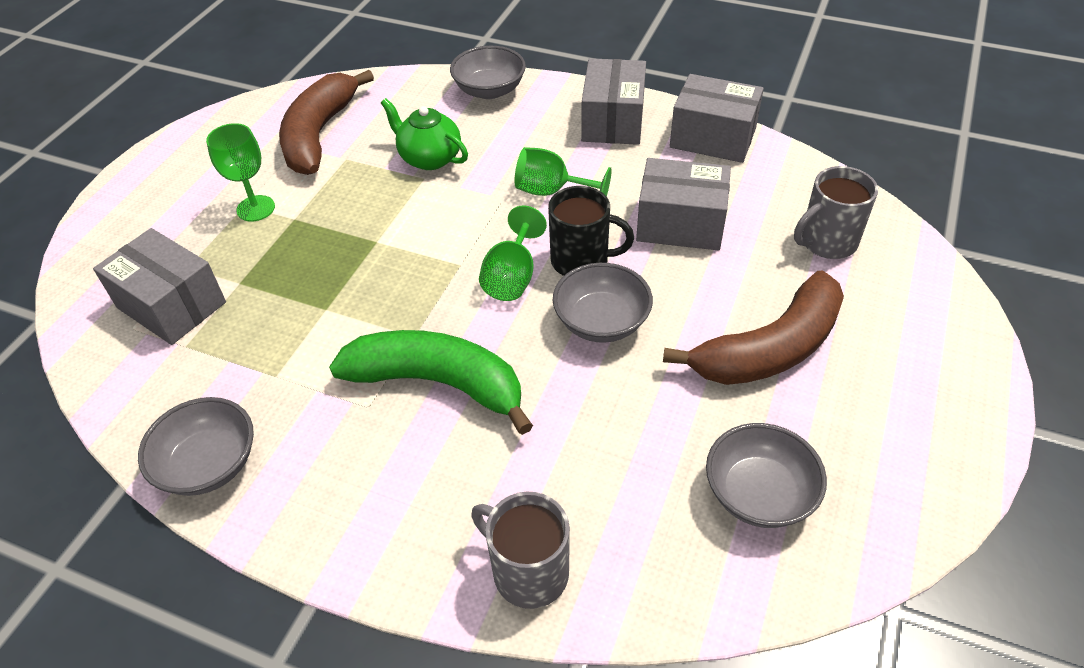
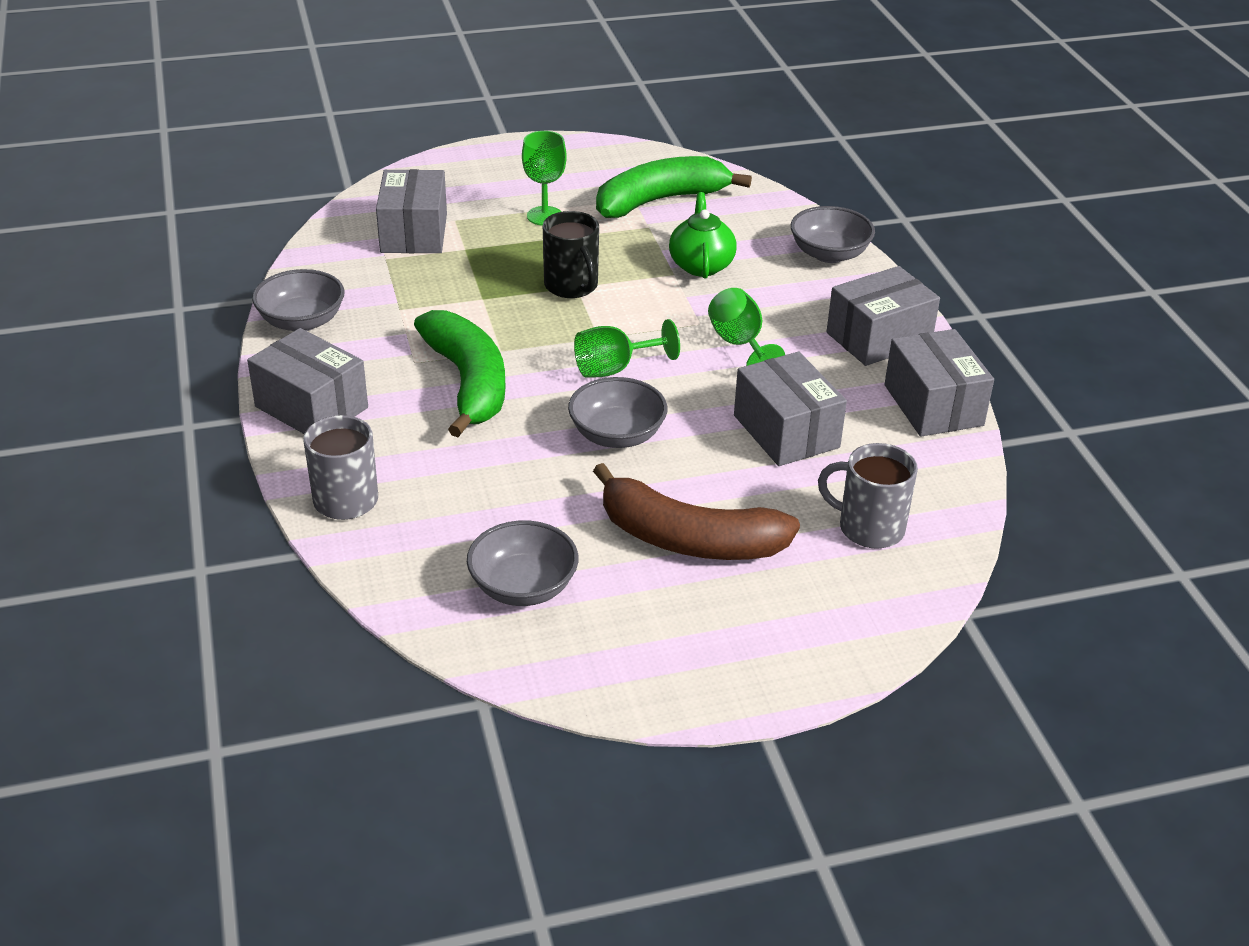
camera: 50 degrees right, 10 degrees down
(319, 134) = (660, 200): brown banana -> green banana
(357, 528) = (311, 407): none -> grey box
(581, 261) = (674, 396): black mug -> black mug (572, 286)

